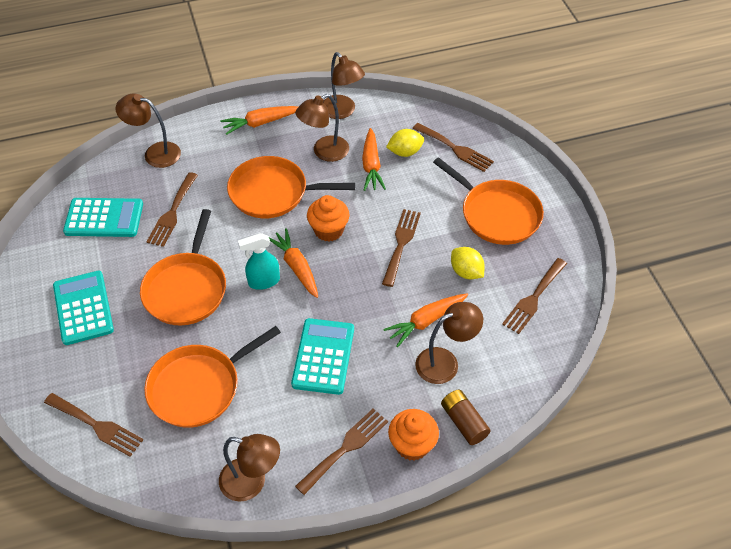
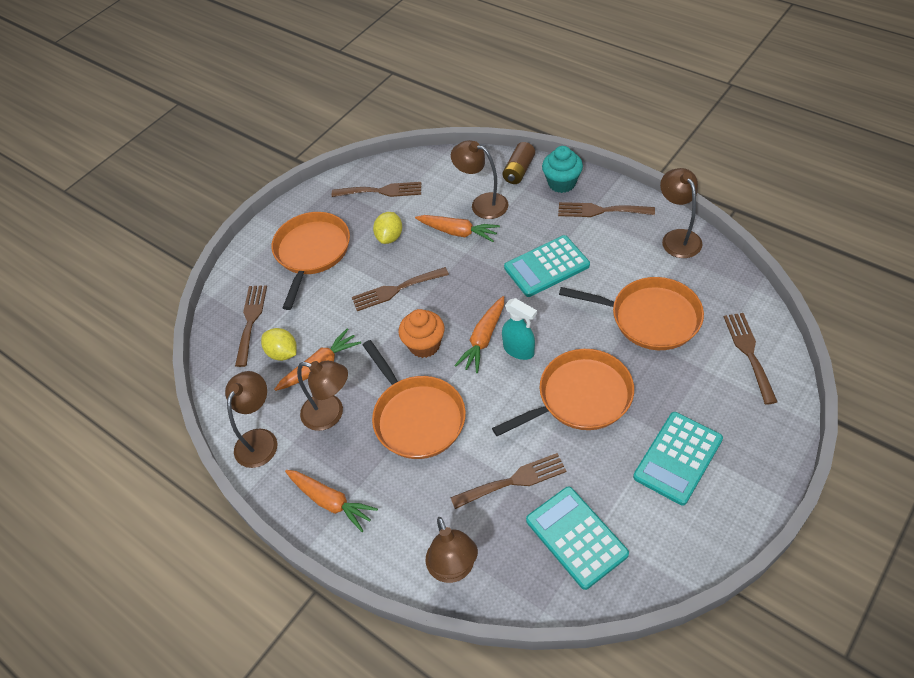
camera: 120 degrees left, 0 degrees up
(412, 445) = (562, 183): orange cupcake -> turquoise cupcake

